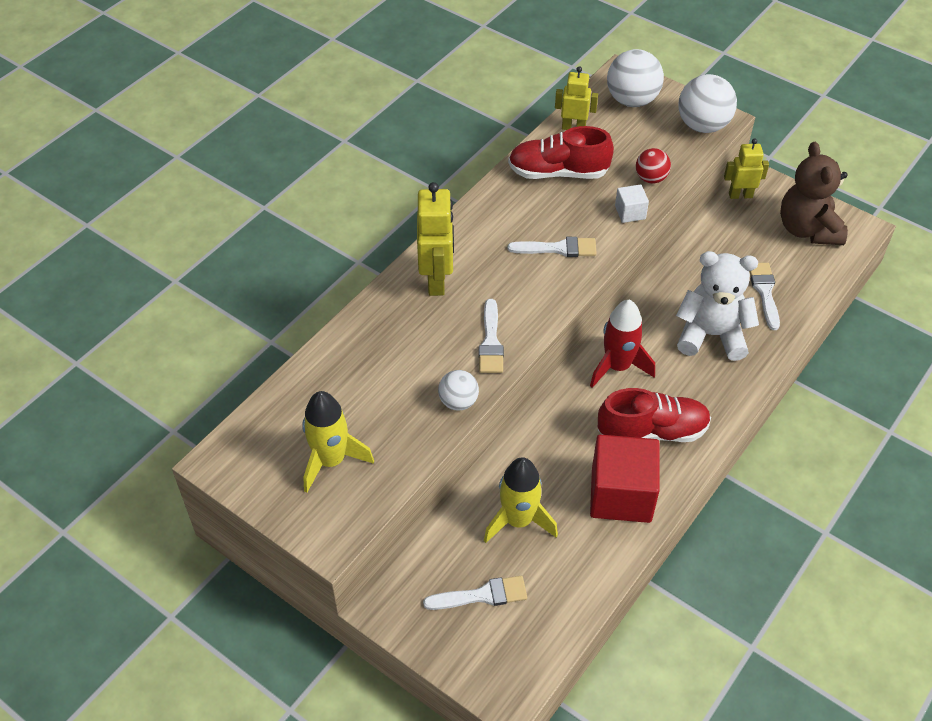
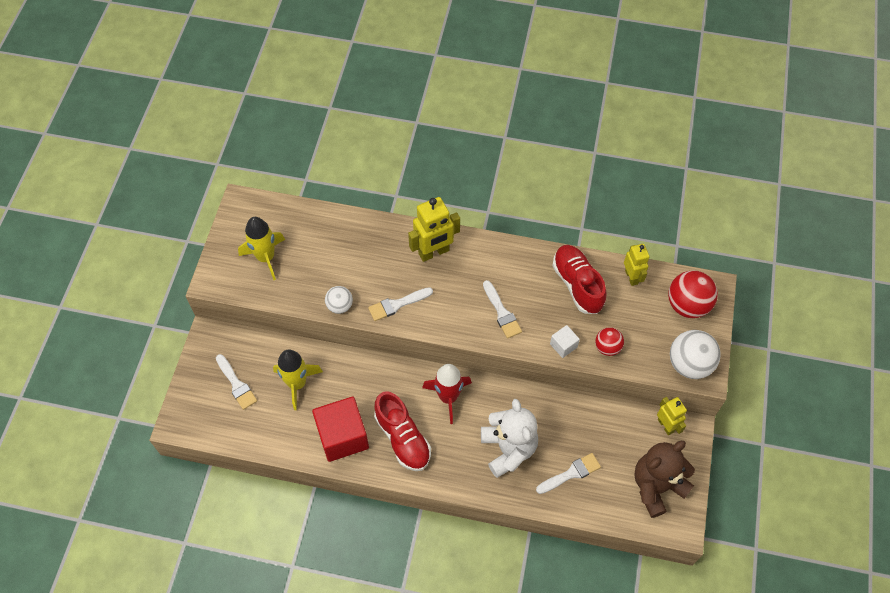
camera: 65 degrees right, 10 degrees up
(632, 100) = (687, 305): white ball -> red ball

